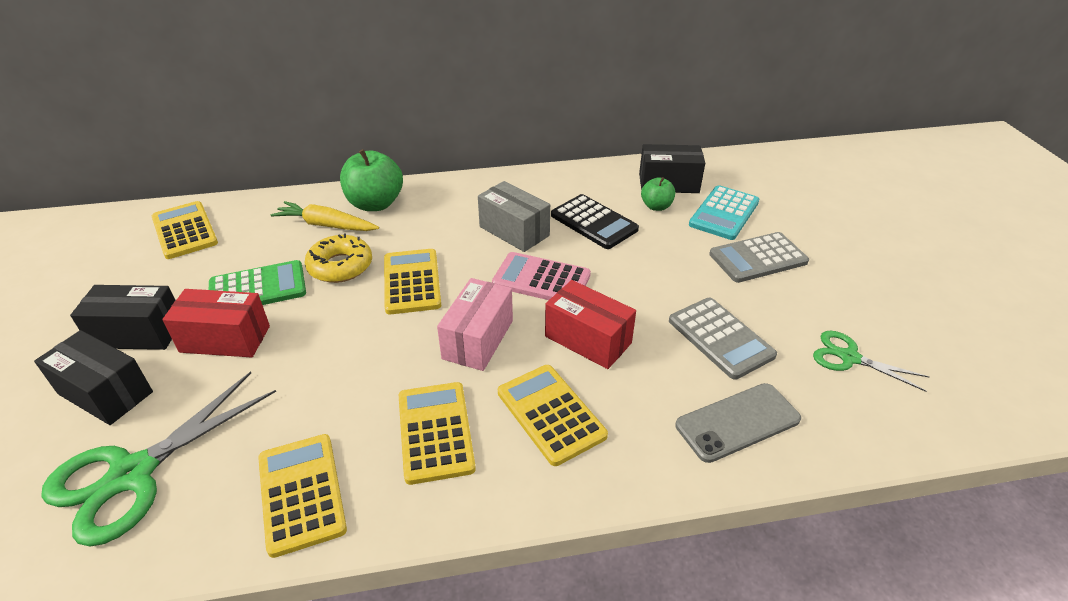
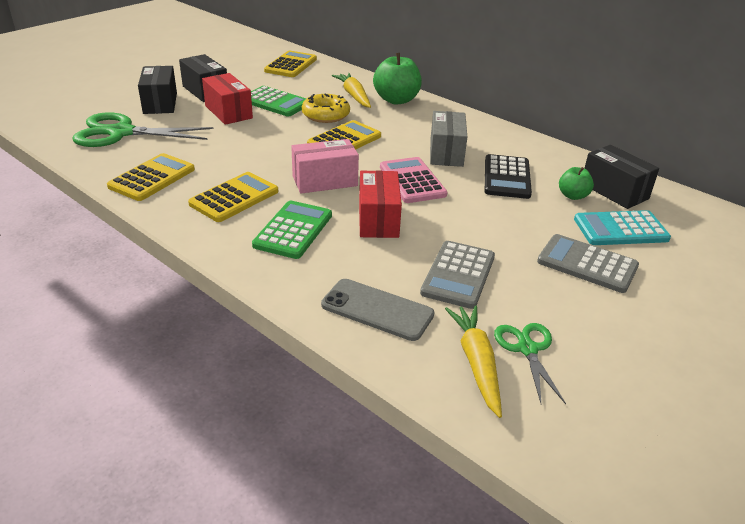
camera: 50 degrees right, 5 degrees down
(551, 414) = (293, 230): yellow calculator -> green calculator
(852, 399) = (476, 363): none -> yellow carrot

